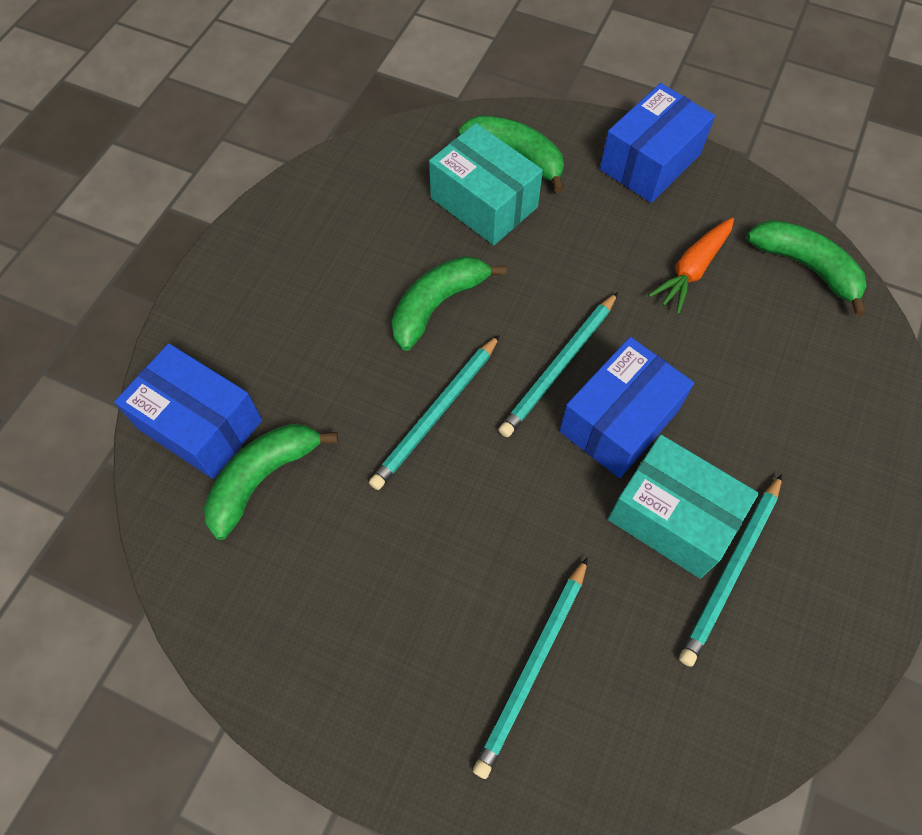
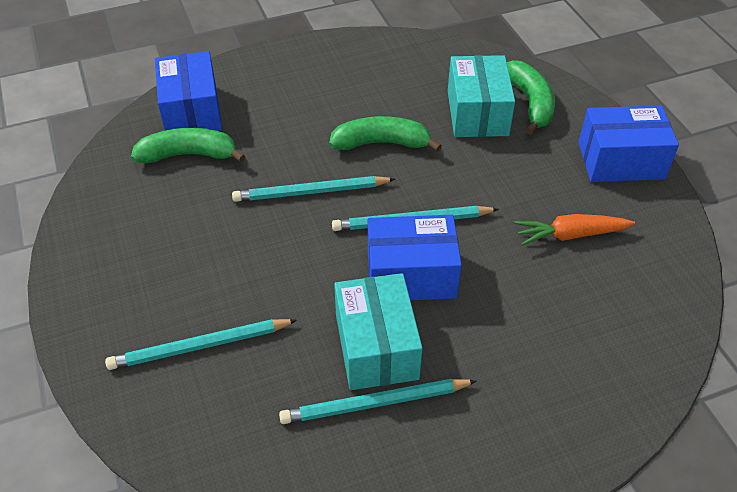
camera: 45 degrees right, 15 degrees down
(806, 267) = (662, 291): green banana -> none

